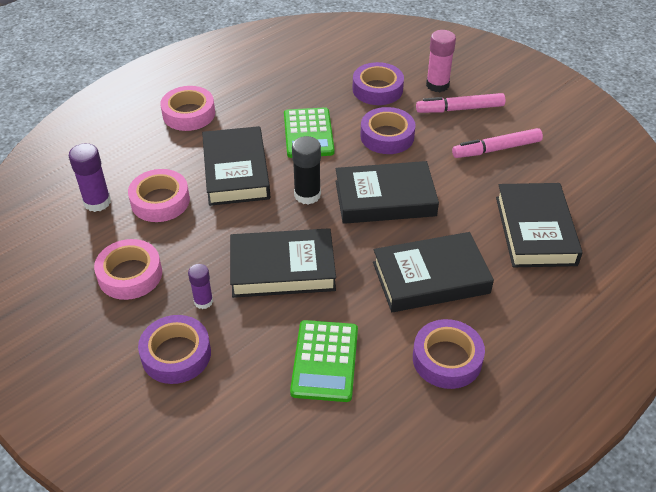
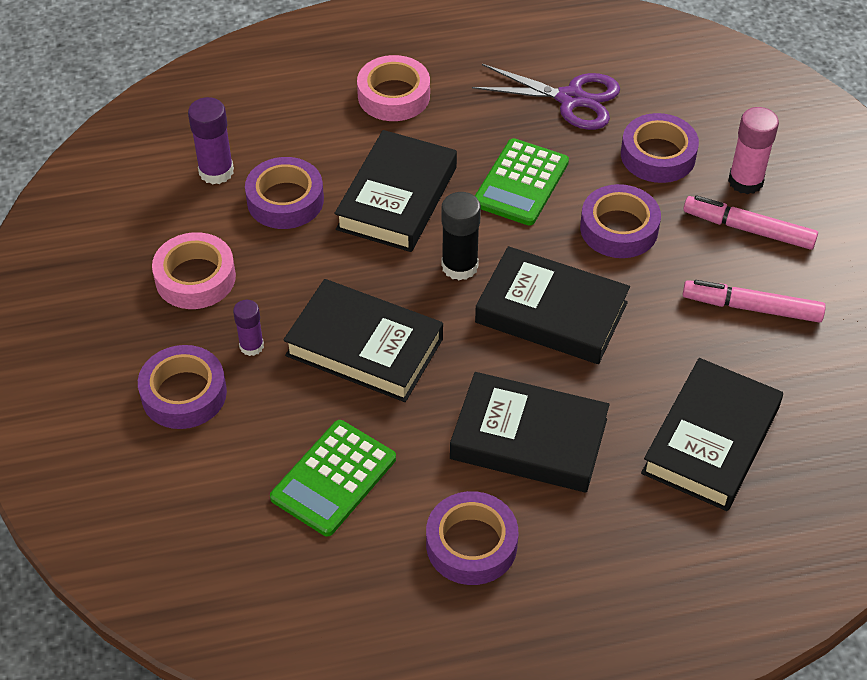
camera: 30 degrees right, 5 degrees up
(160, 201) = (285, 200): pink tape -> purple tape
(302, 78) = (570, 99): none -> purple scissors

